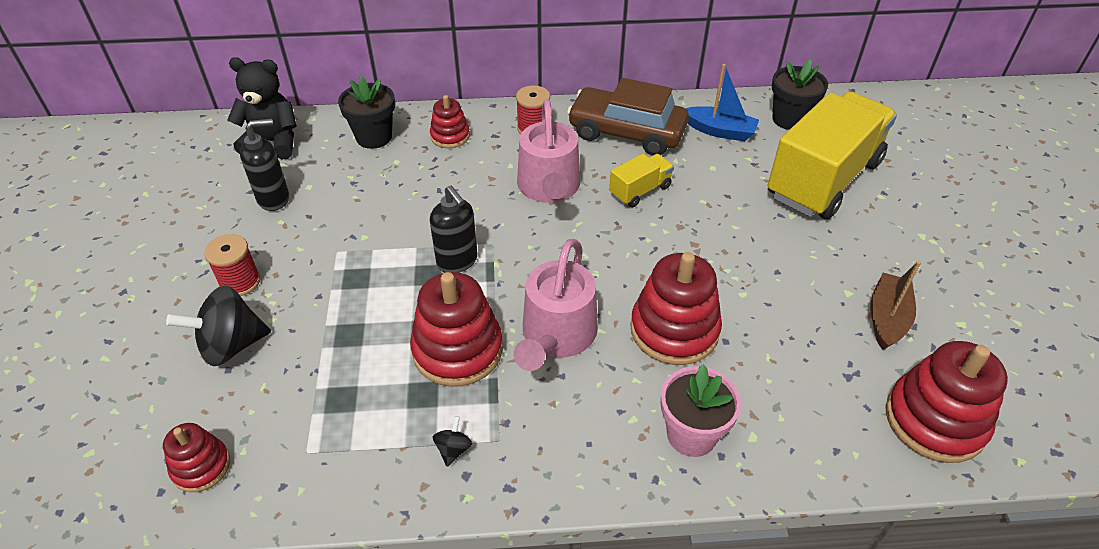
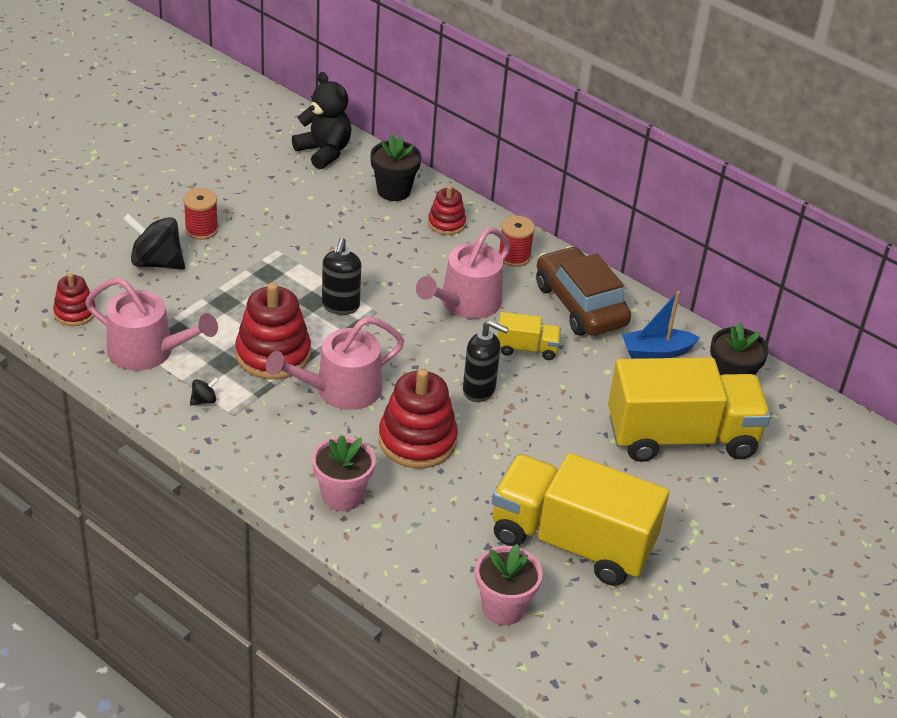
camera: 40 degrees right, 5 degrees down
(274, 199) = (279, 191): black soap dispenser -> black soap dispenser (479, 390)
(333, 444) = (148, 351): none -> pink watering can
(720, 131) = (656, 352): blue boat -> blue boat turned 105 degrees clockwise
(887, 318) = (571, 541): brown boat -> yellow truck
(934, 420) = (503, 607): red stacking toy -> pink flower pot

